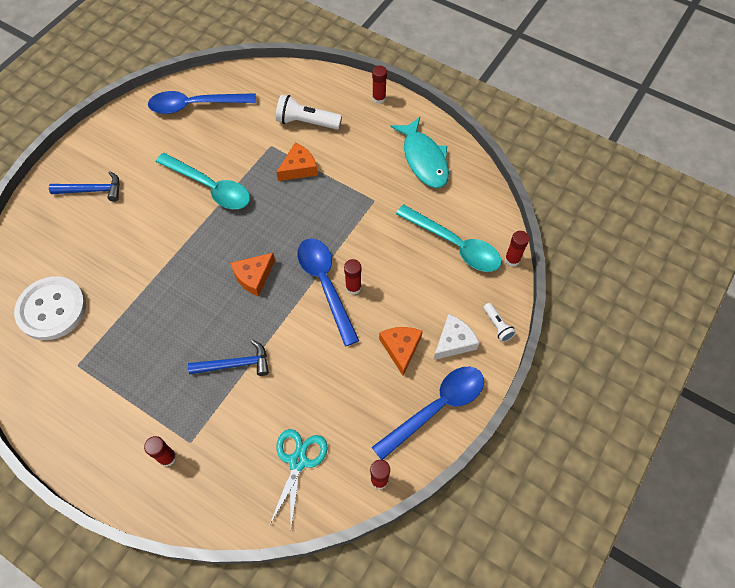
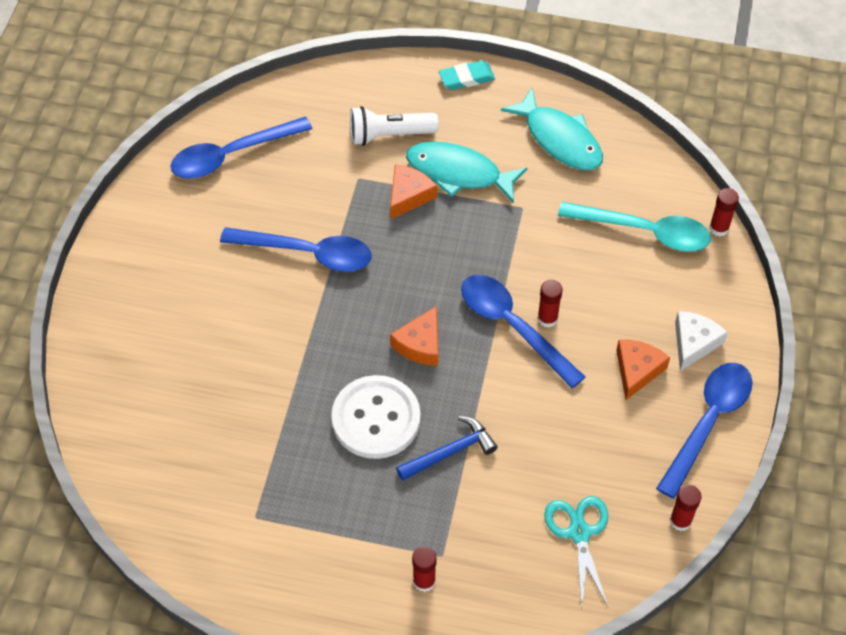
camera: 20 degrees left, 5 degrees down
(52, 309) = (185, 463): white button -> white button (376, 419)
(92, 190) = (153, 303): blue hammer -> none
(210, 187) = (307, 253): turquoise spoon -> blue spoon
(341, 162) = (459, 173): none -> turquoise fish
(379, 98) = (466, 78): red glue stick -> turquoise eraser
(401, 348) = (637, 370): orange cheese -> orange cheese turned 45 degrees clockwise
(497, 326) = (736, 309): white flashlight -> none

